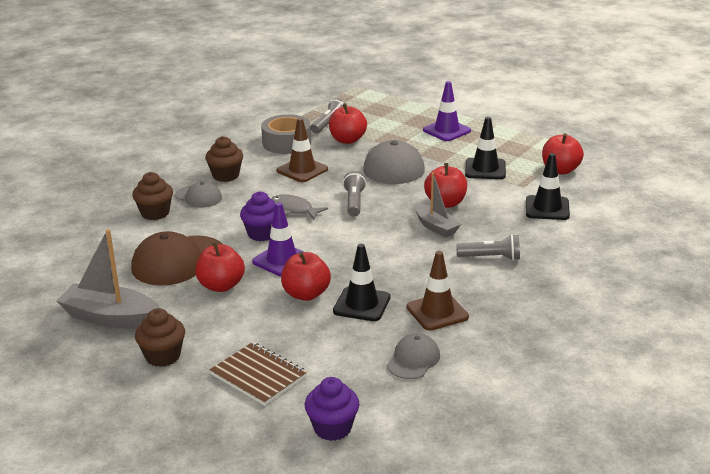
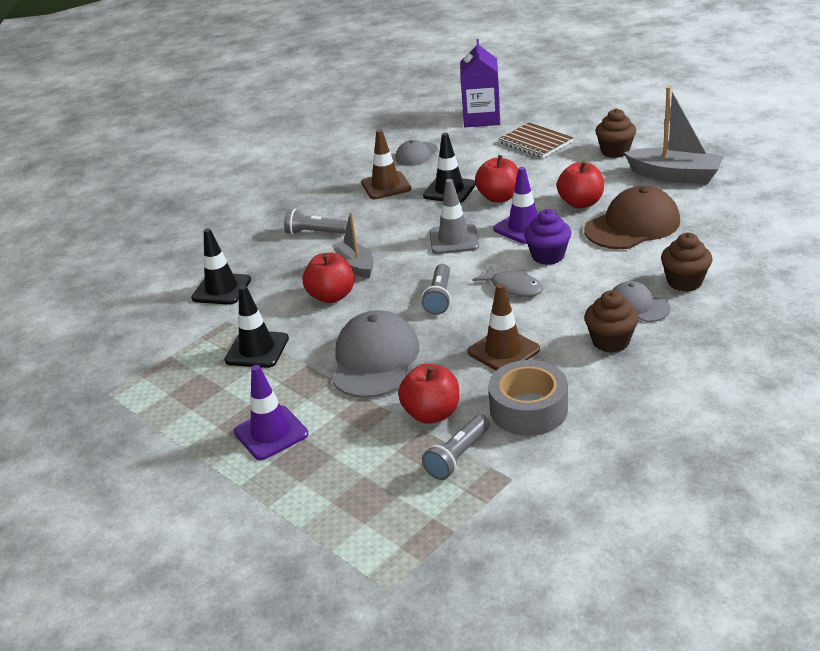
camera: 170 degrees left, 5 degrees up
(332, 428) = (482, 118): purple cupcake -> purple carton
(349, 249) = (454, 239): none -> grey traffic cone
(560, 170) = (163, 347): red apple -> none

